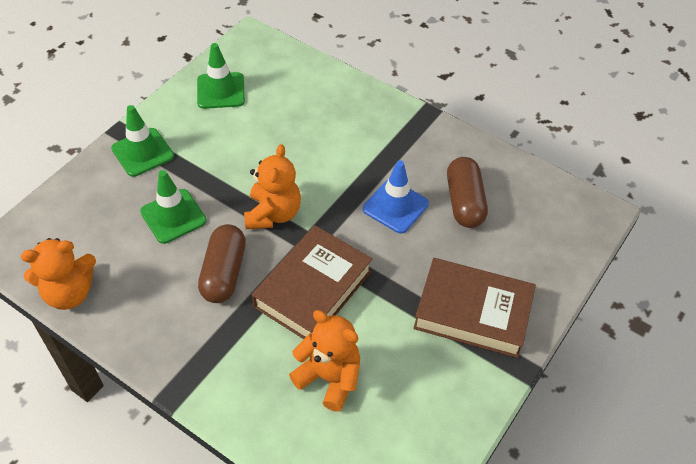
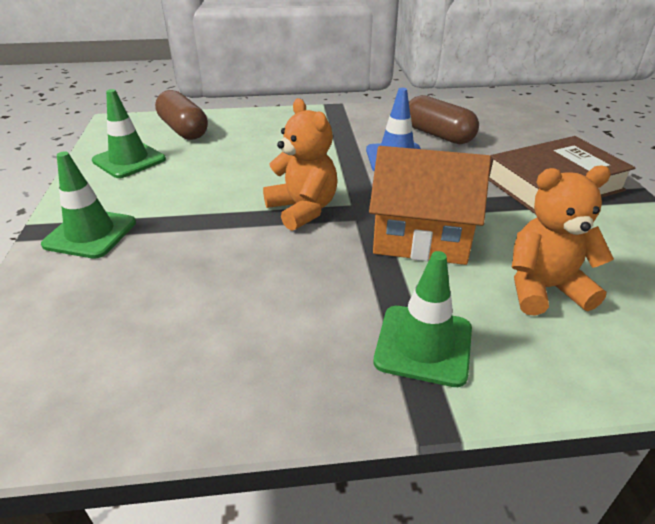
camera: 40 degrees left, 15 degrees down
(69, 293) = (143, 413): orange teddy bear -> none
(173, 216) = (197, 262): green traffic cone -> green traffic cone (423, 345)
(224, 273) = (320, 274): brown capsule -> brown capsule (183, 130)
(313, 289) = (421, 237): brown book -> orange house

